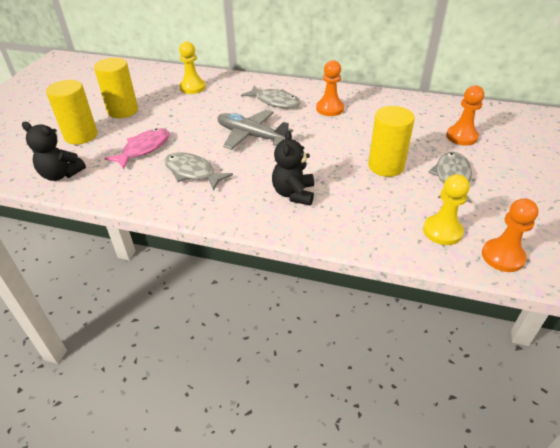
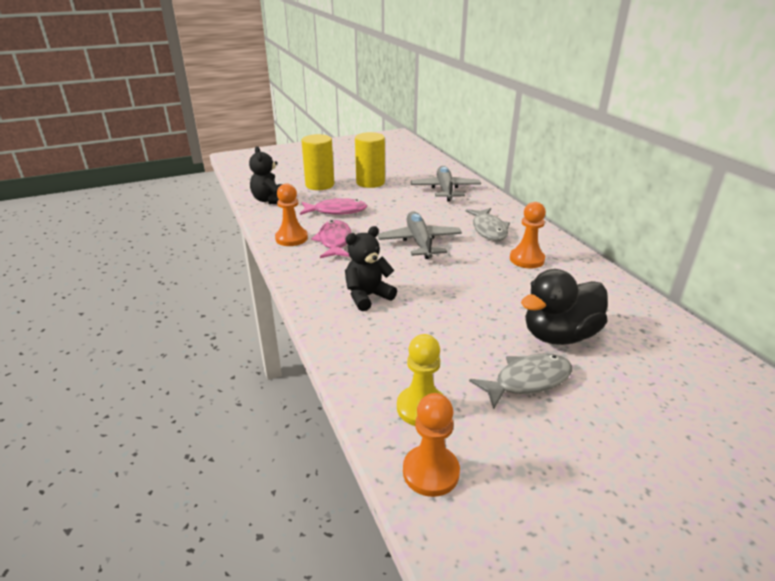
camera: 50 degrees right, 10 degrees down
(192, 87) = (445, 190): yellow pawn -> grey plane
(192, 172) = (334, 241): grey fish -> pink fish
(386, 166) = (481, 329): yellow cylinder -> none
(420, 143) = (559, 335): none -> black duck
(461, 137) = (622, 360): orange pawn -> orange pawn (291, 238)

